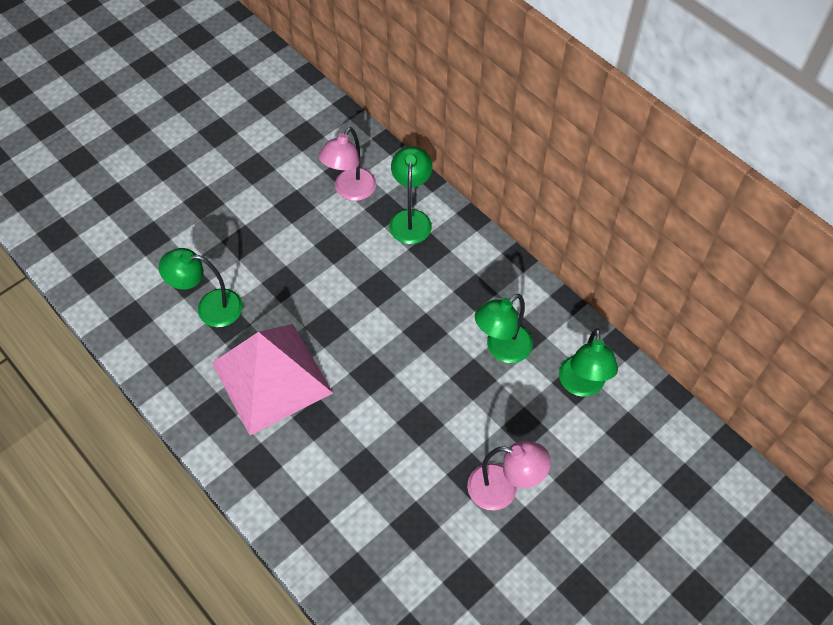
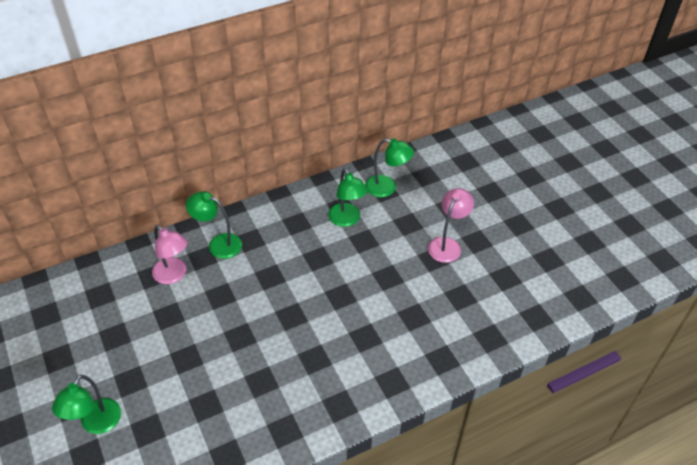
camera: 75 degrees left, 10 degrees down
(210, 307) = (241, 392): green lamp -> green lamp (96, 424)
(271, 378) = (322, 359): pink pyramid -> none

